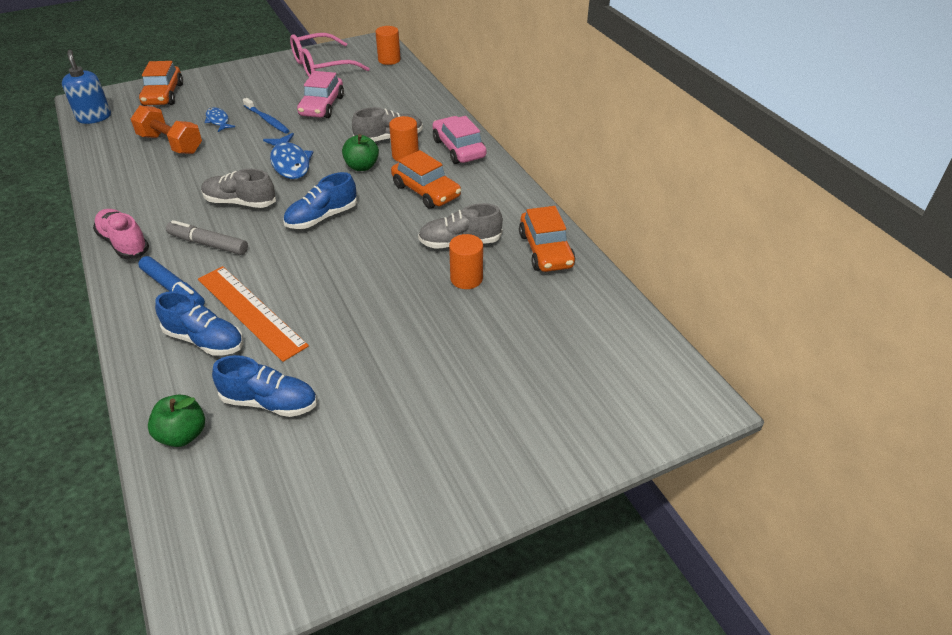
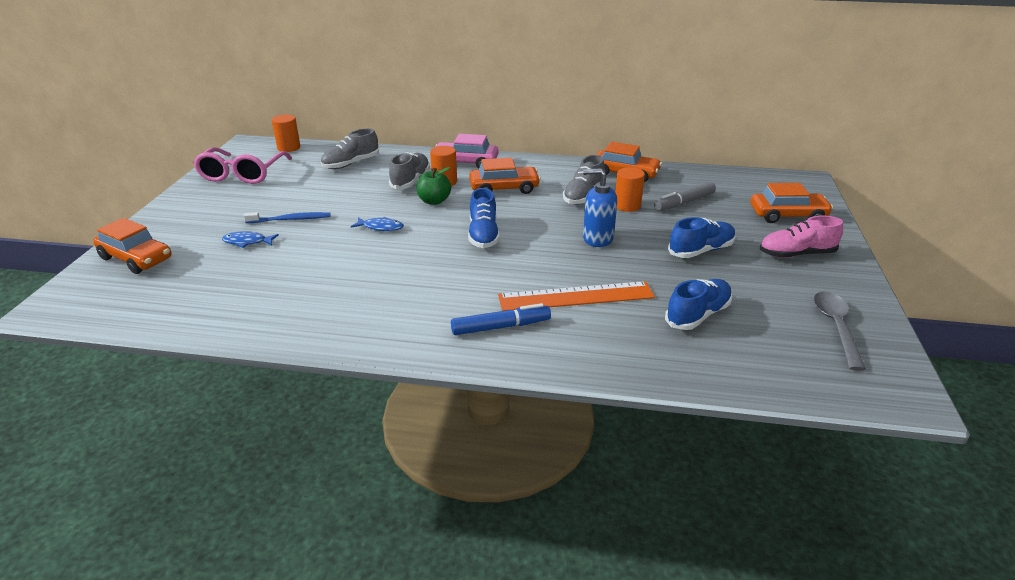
camera: 55 degrees left, 10 degrees down
(94, 117) = (101, 309): blue soap dispenser -> blue soap dispenser (597, 238)
(124, 243) = (391, 339): pink shoe -> pink shoe (796, 254)
(171, 144) = (246, 276): orange dumbbell -> none
(183, 435) = (706, 364): green apple -> none
(205, 340) = (593, 327): blue shoe -> blue shoe (701, 251)
(208, 244) = (453, 294): grey marker -> grey marker (684, 202)
(240, 202) = (408, 264): grey shoe -> grey shoe (351, 164)
(290, 163) = (381, 227): blue fish -> blue fish, size x0.60
(315, 521) = (836, 327): none -> grey spoon
(322, 106) = (312, 191): pink car -> none
(569, 412) = (787, 215): none -> orange car

